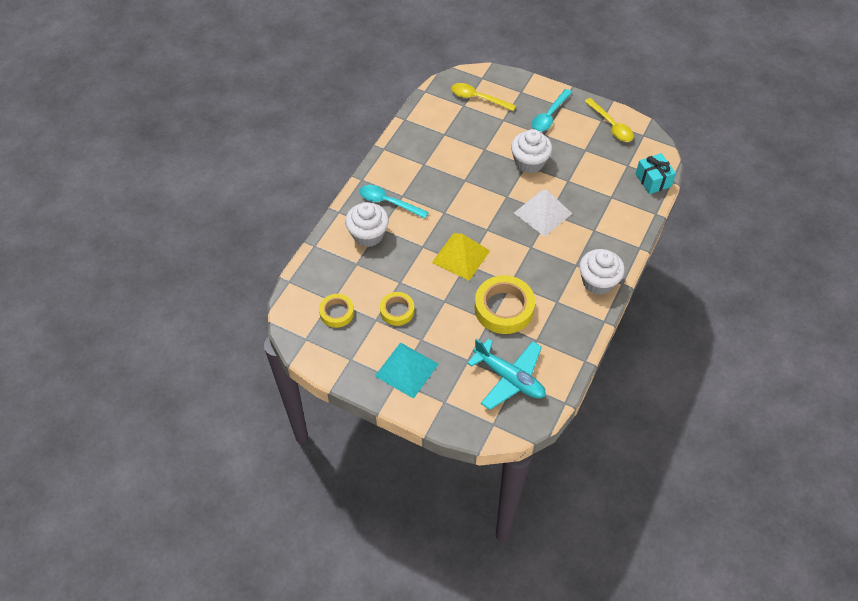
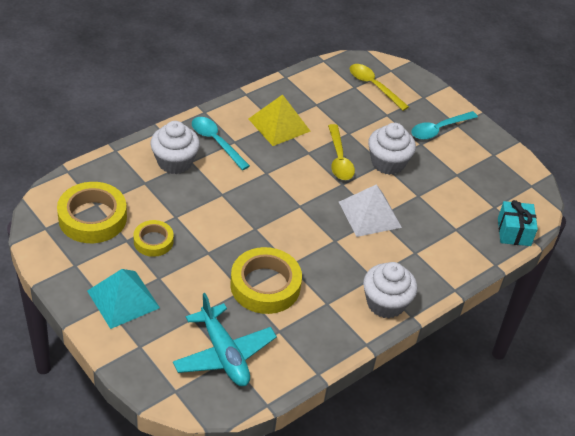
camera: 20 degrees right, 10 degrees down
(337, 313) = (92, 218): yellow tape -> yellow tape, size x1.73
(461, 256) = (254, 219): yellow pyramid -> yellow pyramid (279, 125)
(611, 125) = (501, 163): yellow spoon -> yellow spoon (339, 159)

